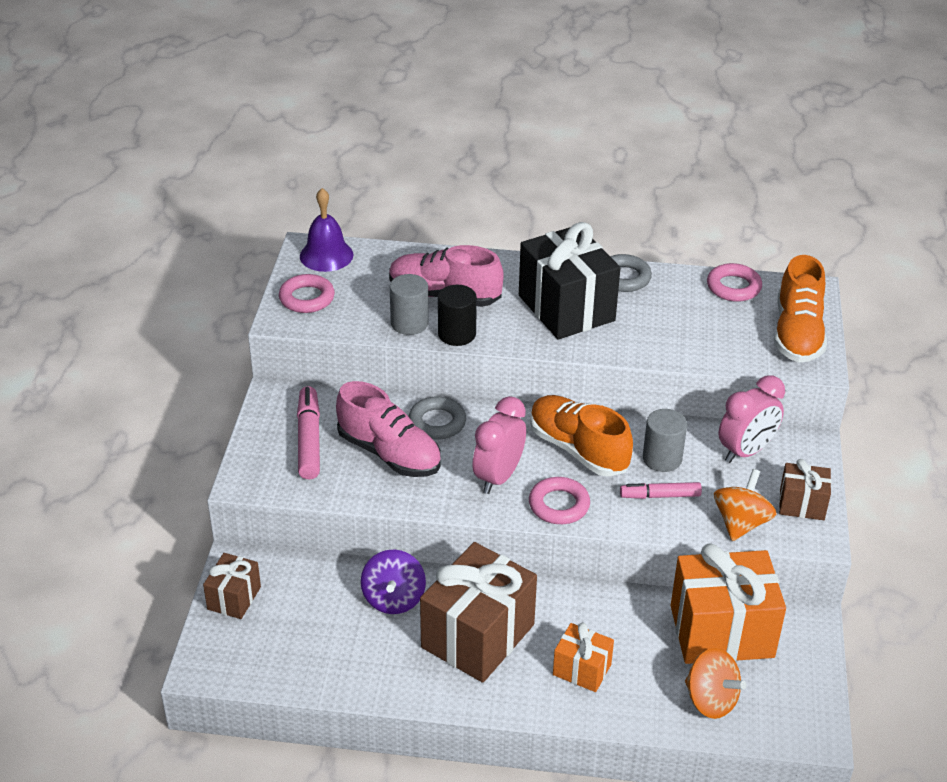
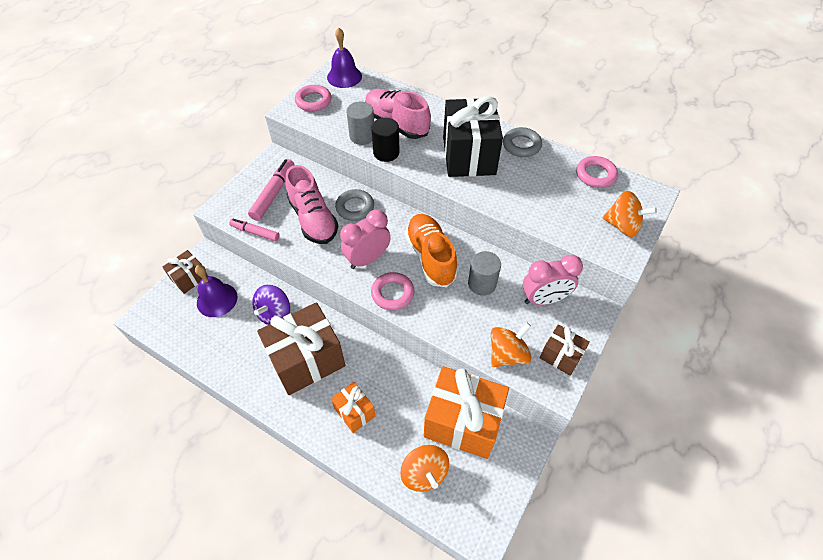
camera: 25 degrees right, 15 degrees up
(296, 610) = (217, 299): none -> purple bell
(660, 496) = (464, 311): pink marker -> pink marker (255, 232)
(797, 334) = (622, 226): orange shoe -> orange spinning top

